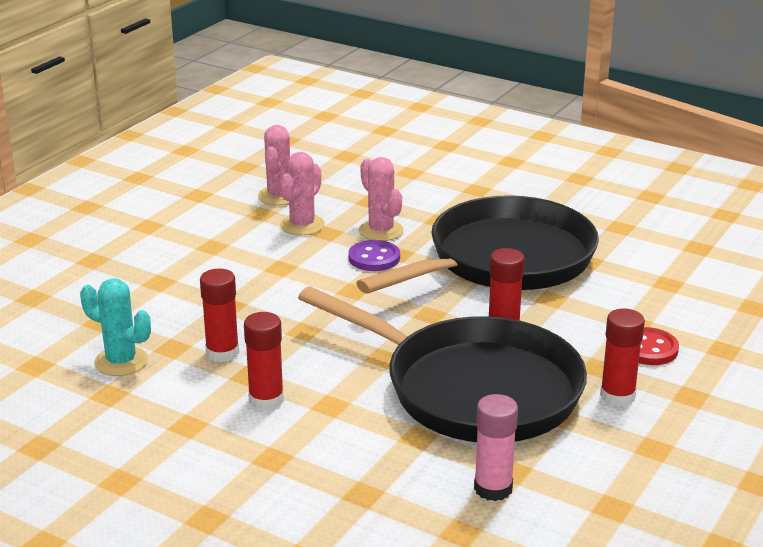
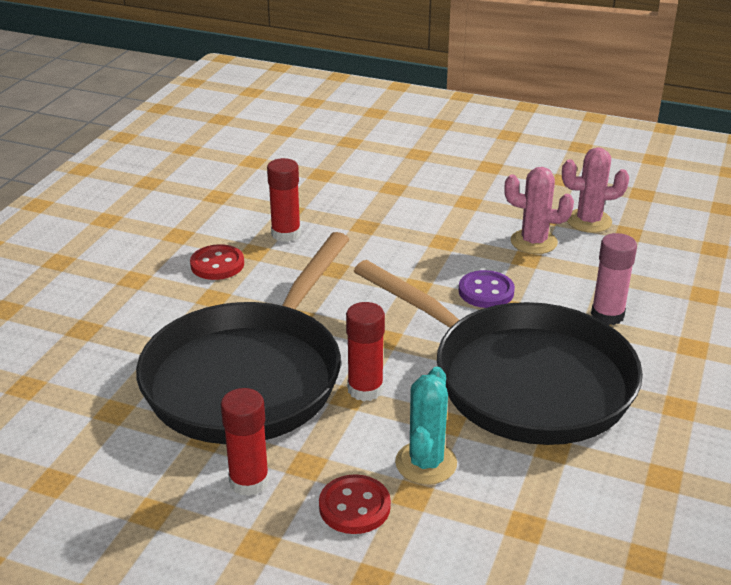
camera: 80 degrees right, 5 degrees up
(121, 362) = (263, 193): turquoise cactus -> turquoise cactus (426, 463)
(266, 399) = (217, 264): red glue stick -> red button
(381, 231) = (547, 289): pink cactus -> none
(493, 488) = (86, 401): pink glue stick -> pink glue stick (607, 315)

